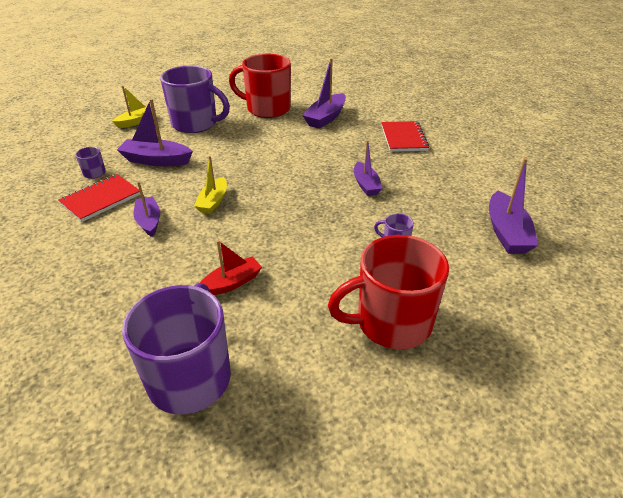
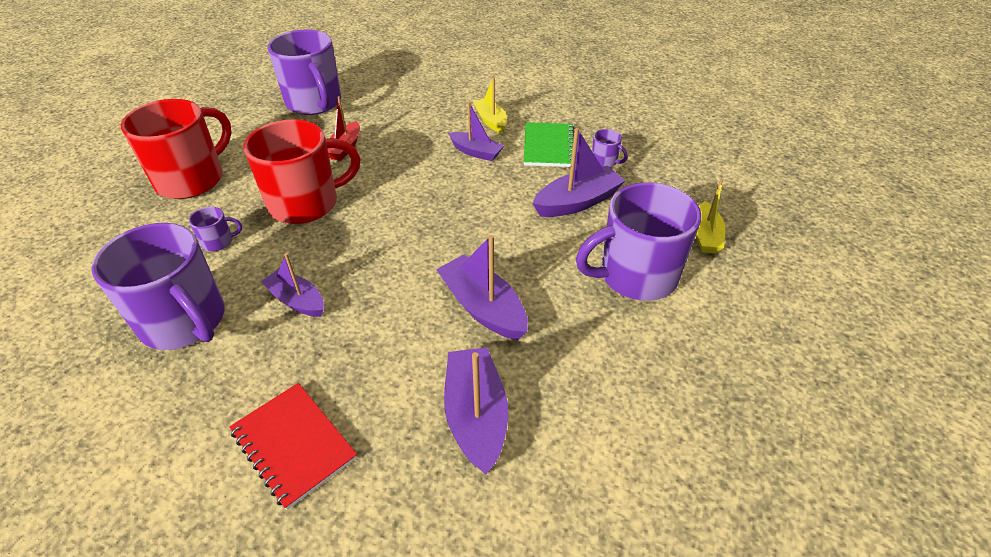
camera: 140 degrees right, 5 degrees up
(101, 199) = (548, 146): red notebook -> green notebook
(213, 202) = (447, 193): yellow boat -> yellow boat (491, 121)
(267, 109) = (596, 375): red mug -> red mug (306, 204)
(436, 202) = (184, 321): none -> purple mug
(506, 232) = (77, 321): purple boat -> purple boat (483, 307)

